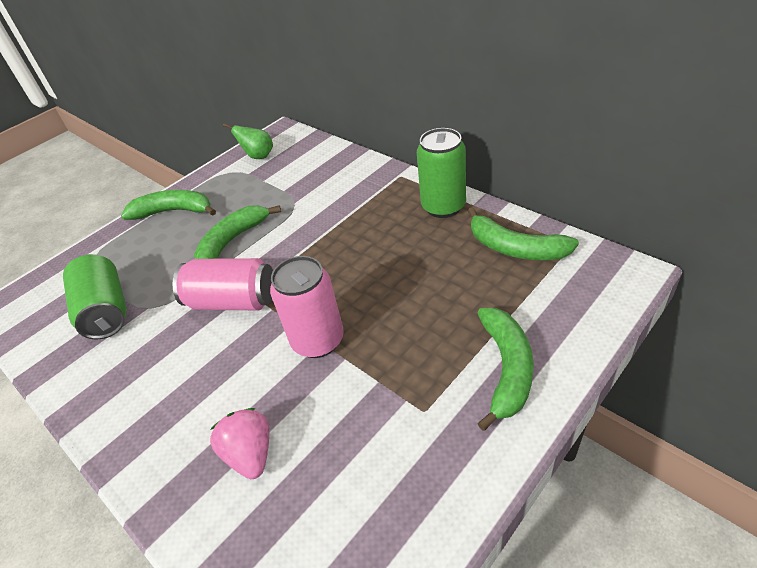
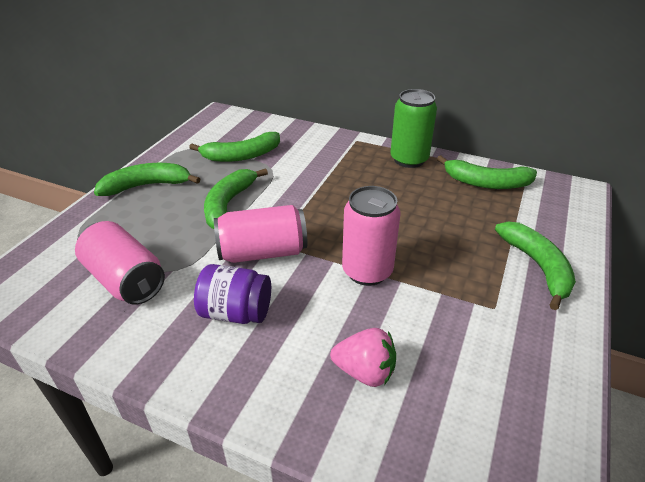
camera: 25 degrees left, 5 degrees down
(106, 311) = (125, 280): green can -> pink can
(175, 363) = (236, 312): none -> purple jar
(250, 454) = (365, 372): pink strawberry -> pink strawberry turned 150 degrees clockwise
(258, 156) = (209, 134): green pear -> none
(274, 185) = (242, 156): none -> green banana

